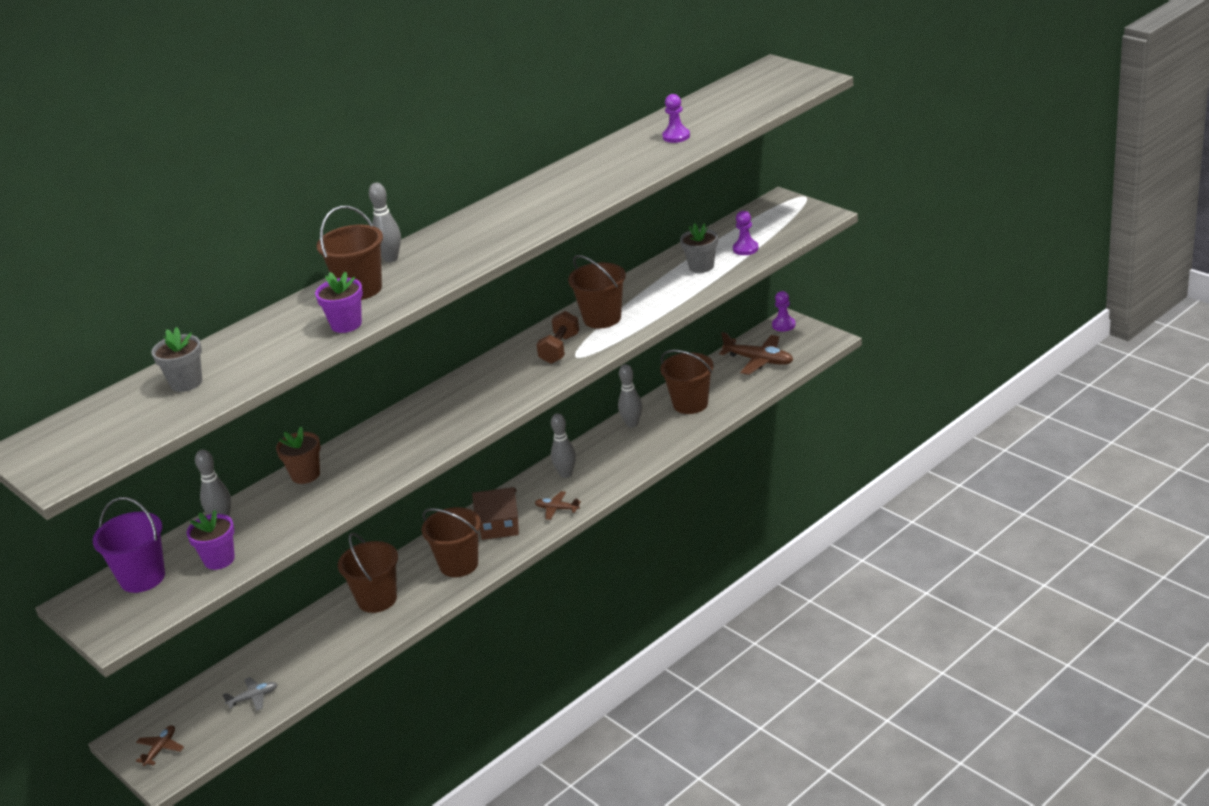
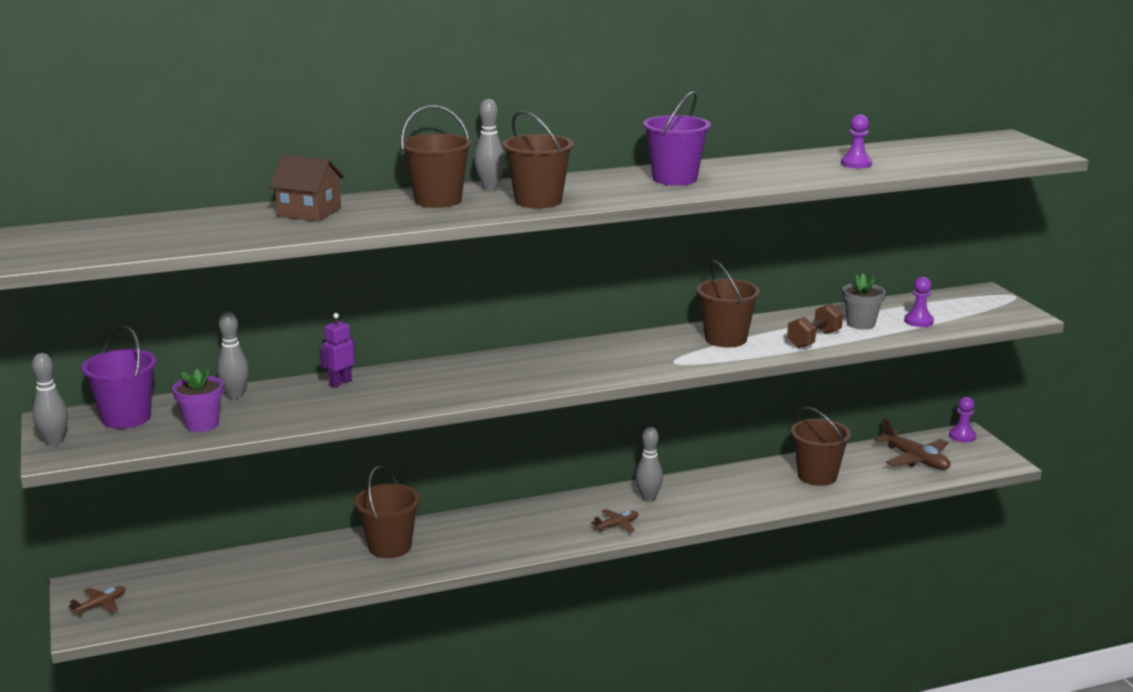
camera: 20 degrees right, 10 degrees down
(186, 383) = (212, 225): grey flower pot -> none
(253, 698) = (213, 591): grey plane -> none
(305, 475) = (340, 383): brown flower pot -> purple robot
(346, 324) = (396, 220): purple flower pot -> none
(459, 564) = (487, 542): brown bucket -> brown bucket (538, 201)
(499, 526) = (551, 522): brown house -> brown house (309, 212)
(541, 200) = (674, 179): none -> purple bucket
(557, 509) = (617, 525): brown plane -> brown plane turned 105 degrees clockwise
(559, 349) = (663, 352): brown dumbbell -> brown dumbbell (814, 339)
(632, 424) = (745, 475): grey bowling pin -> grey bowling pin (54, 441)

